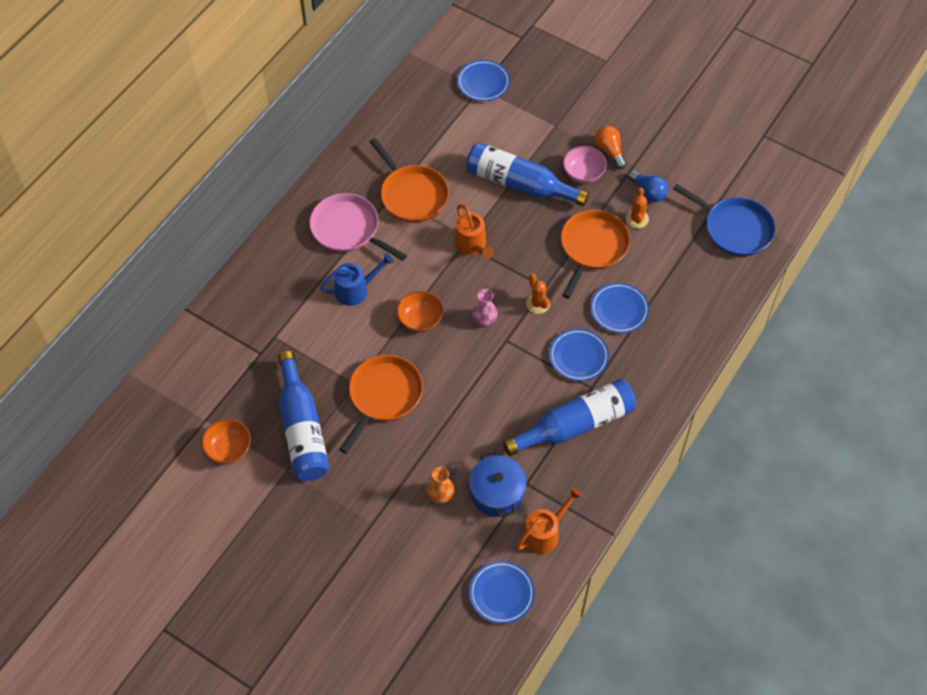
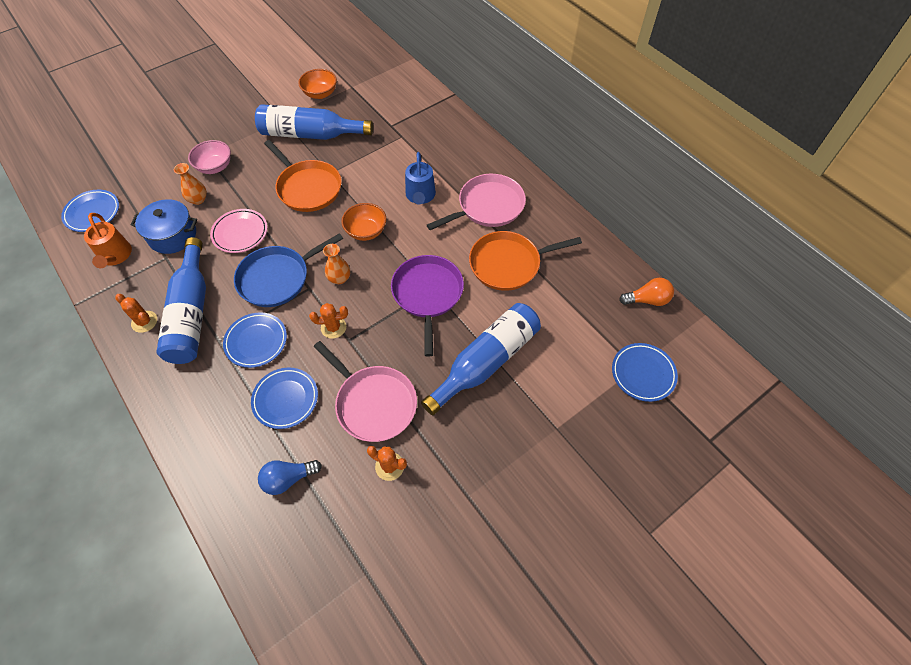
camera: 110 degrees right, 0 degrees up
(468, 430) = (240, 233): none -> pink plate
(472, 245) = (427, 294): orange watering can -> purple pan
(484, 320) = (339, 278): pink vase -> orange vase
(583, 174) = (476, 432): pink bowl -> pink bowl (215, 167)
(592, 247) = (373, 403): orange pan -> pink pan
(602, 460) = (144, 322): none -> orange cactus
(609, 151) = (498, 476): orange light bulb -> orange light bulb (647, 300)
(648, 192) = (421, 496): blue light bulb -> blue light bulb (288, 479)
(734, 228) = (323, 582): blue pan -> blue pan (278, 278)

